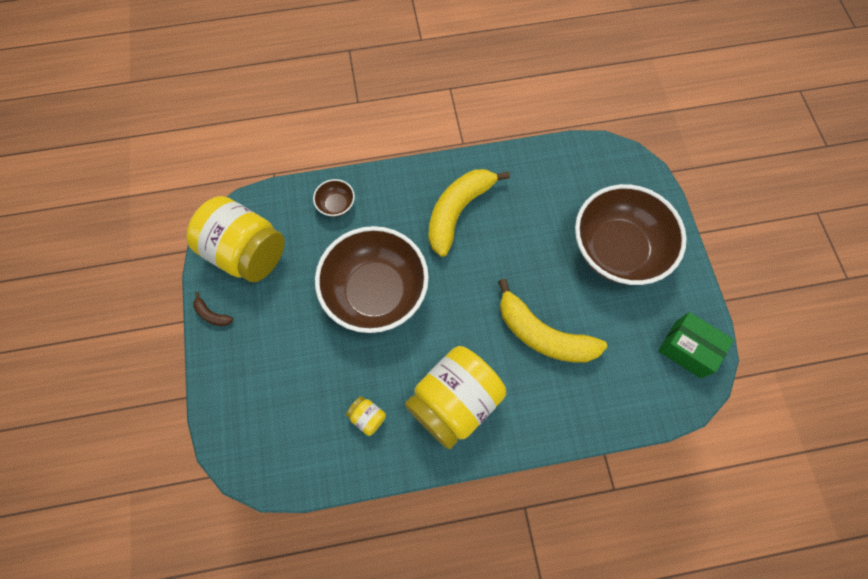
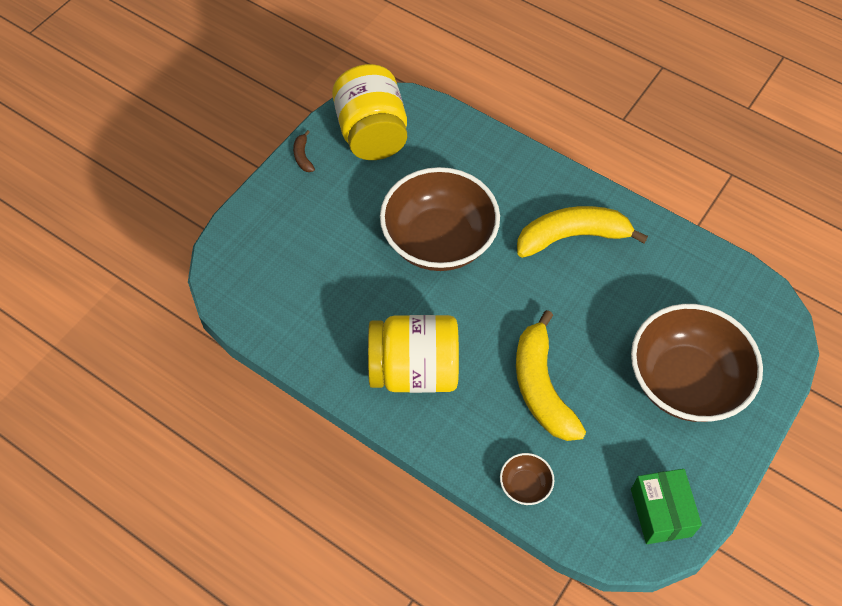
camera: 45 degrees right, 10 degrees down
(336, 204) = (476, 153): brown bowl -> brown bowl (525, 485)
(367, 417) = (337, 322): yellow jar -> none

